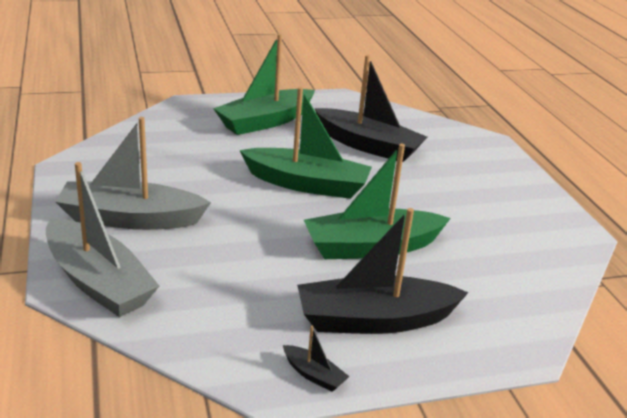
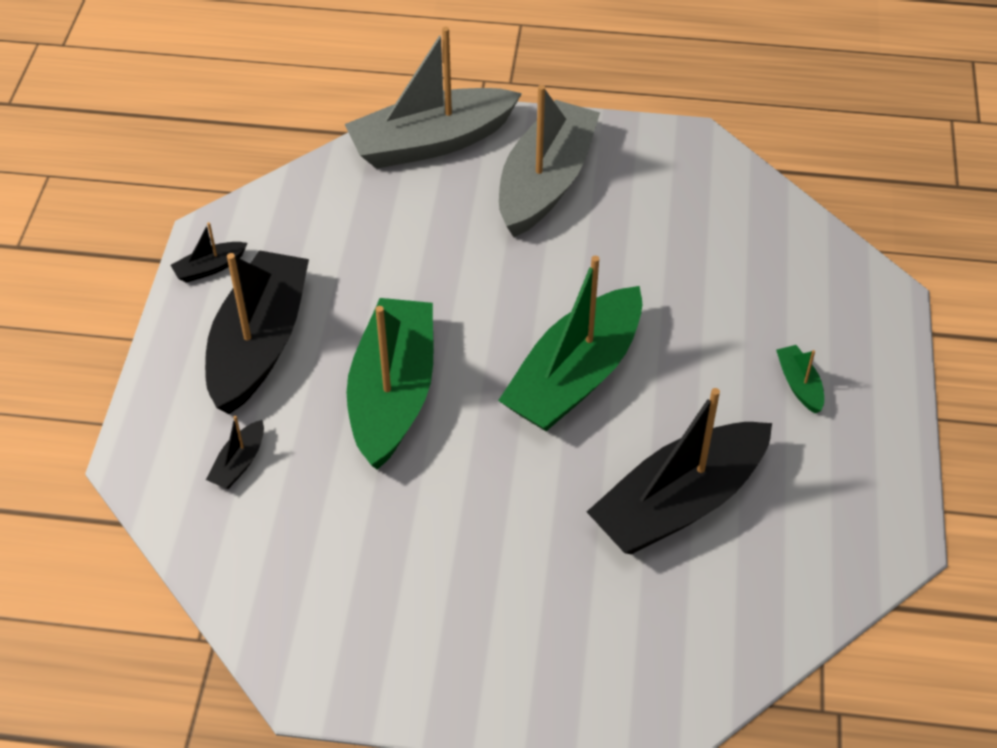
camera: 115 degrees right, 20 degrees up
(265, 121) = (799, 384): green boat -> green boat, size x0.41
(480, 299) = (239, 463): none -> black boat

